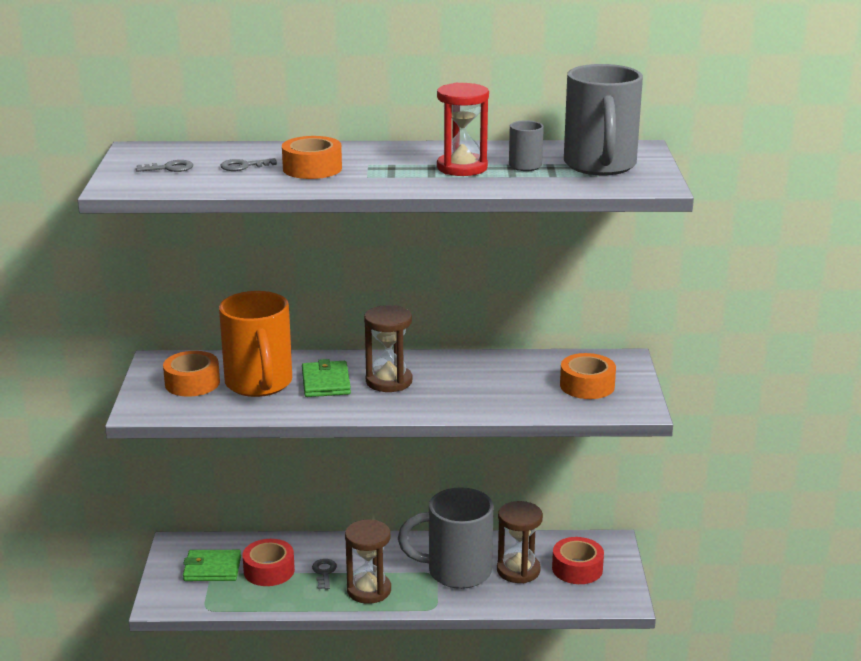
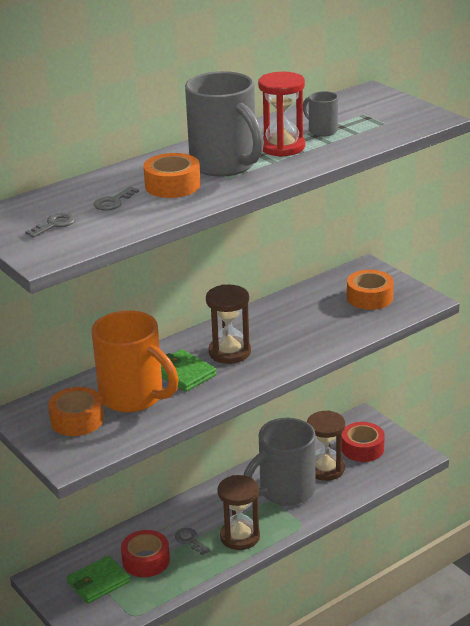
camera: 35 degrees left, 5 degrees up
(600, 166) = (372, 114): grey mug -> grey mug (225, 165)

